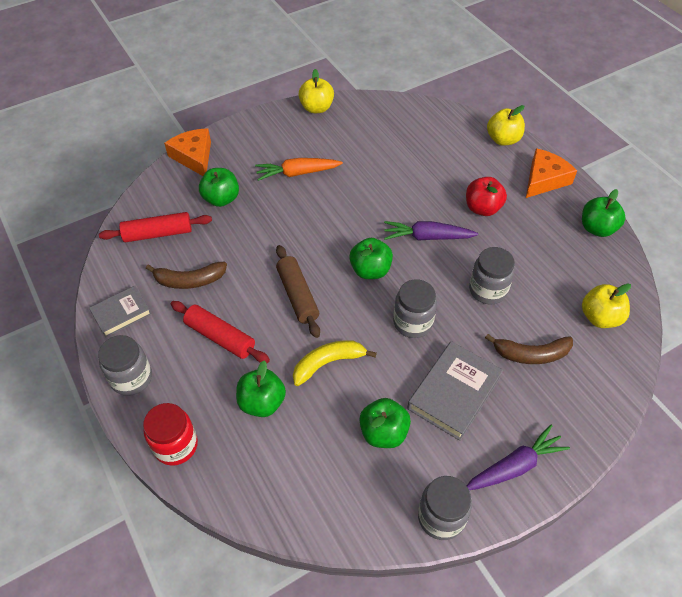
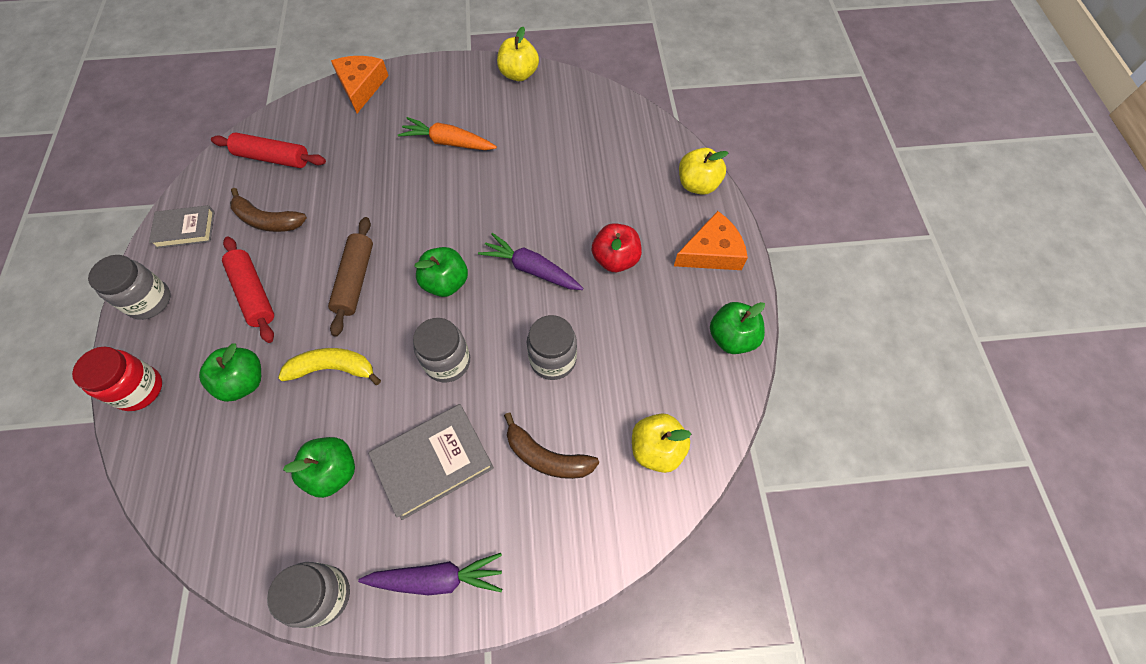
camera: 25 degrees right, 10 degrees up
(221, 199) = (355, 143): green apple -> none

